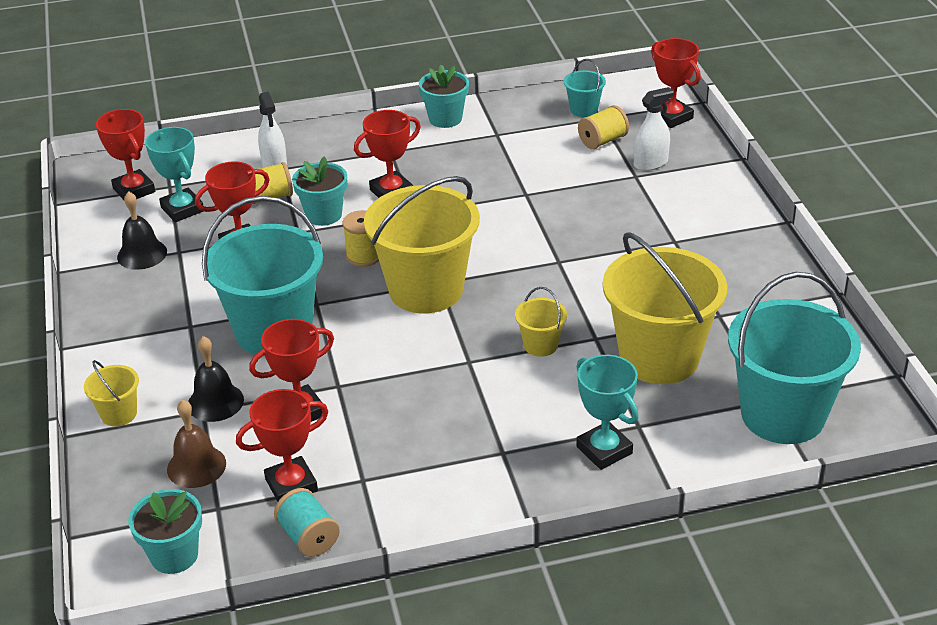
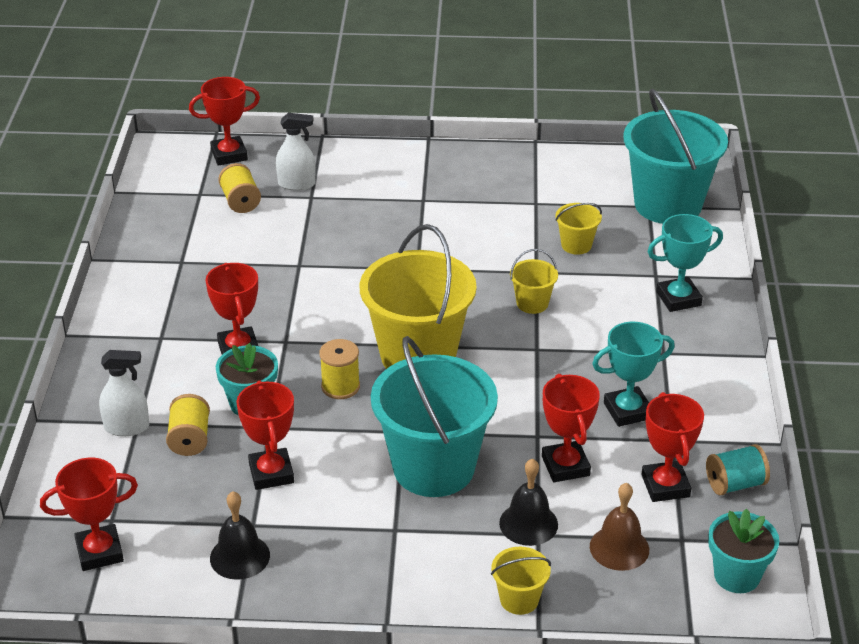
camera: 75 degrees left, 0 degrees up
(182, 209) = (169, 513): turquoise trophy -> turquoise trophy (627, 411)
(445, 119) = (126, 289): turquoise flower pot -> none
(583, 109) = (177, 200): turquoise bucket -> none
(650, 163) = (296, 184): white spray bottle -> white spray bottle turned 105 degrees clockwise
(659, 357) = (576, 245): yellow bucket -> yellow bucket, size x0.44

